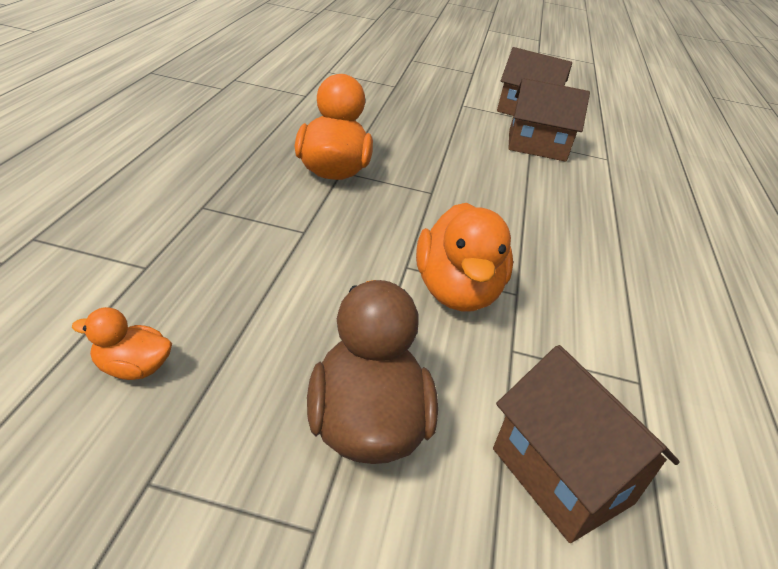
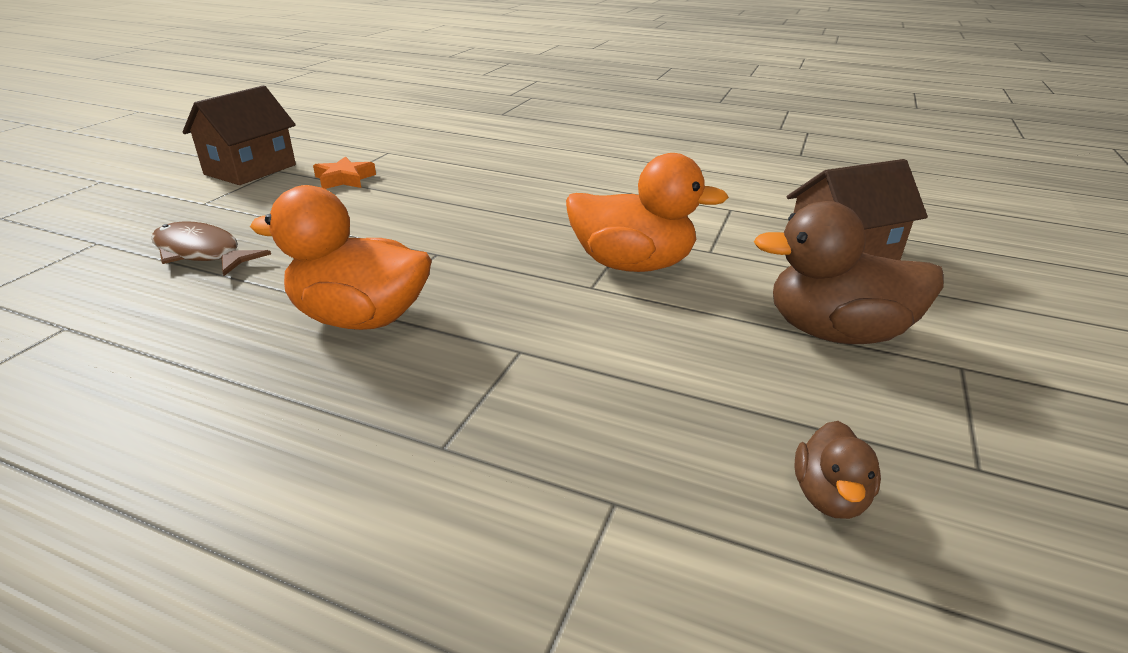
camera: 75 degrees left, 5 degrees down
(132, 368) = (829, 496): orange duck -> brown duck
(395, 114) = (201, 253): none -> brown fish
(536, 146) = (344, 179): brown house -> orange star

